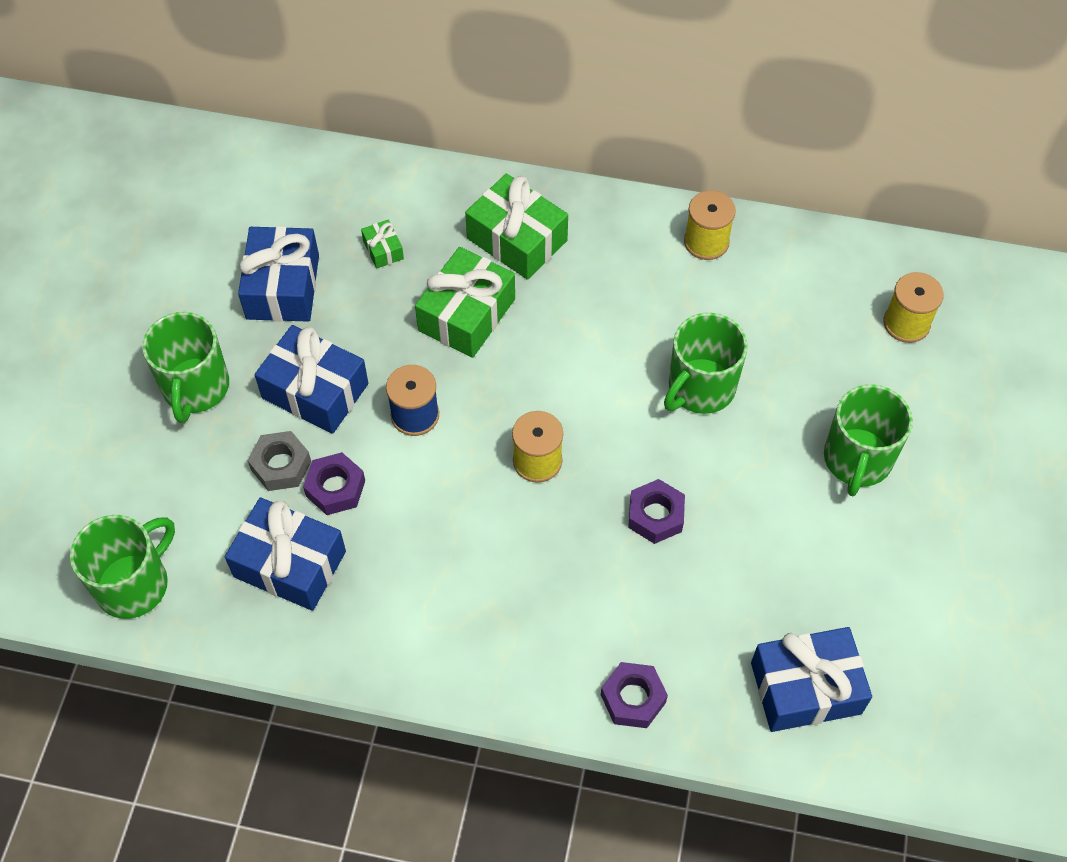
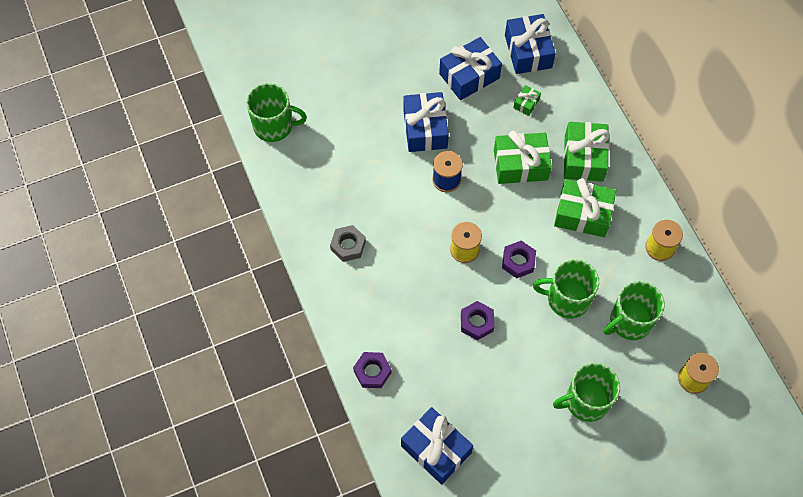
camera: 55 degrees right, 5 degrees up
(195, 388) = (387, 79): green mug -> green mug (629, 321)
(281, 465) = (375, 142): grey nut -> grey nut (348, 246)
(290, 564) = (330, 180): blue gift -> blue gift (528, 51)
(335, 488) = (382, 172): purple nut -> purple nut (518, 261)
(595, 292) = (582, 214): none -> green gift

